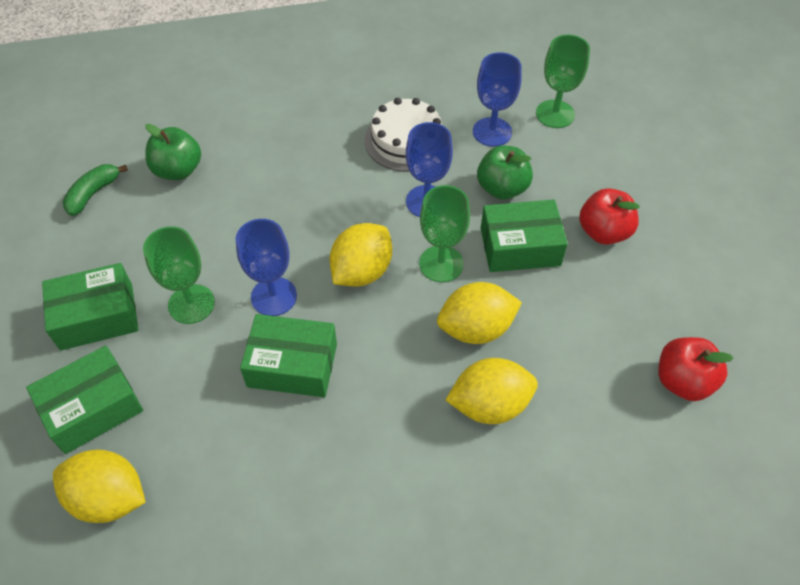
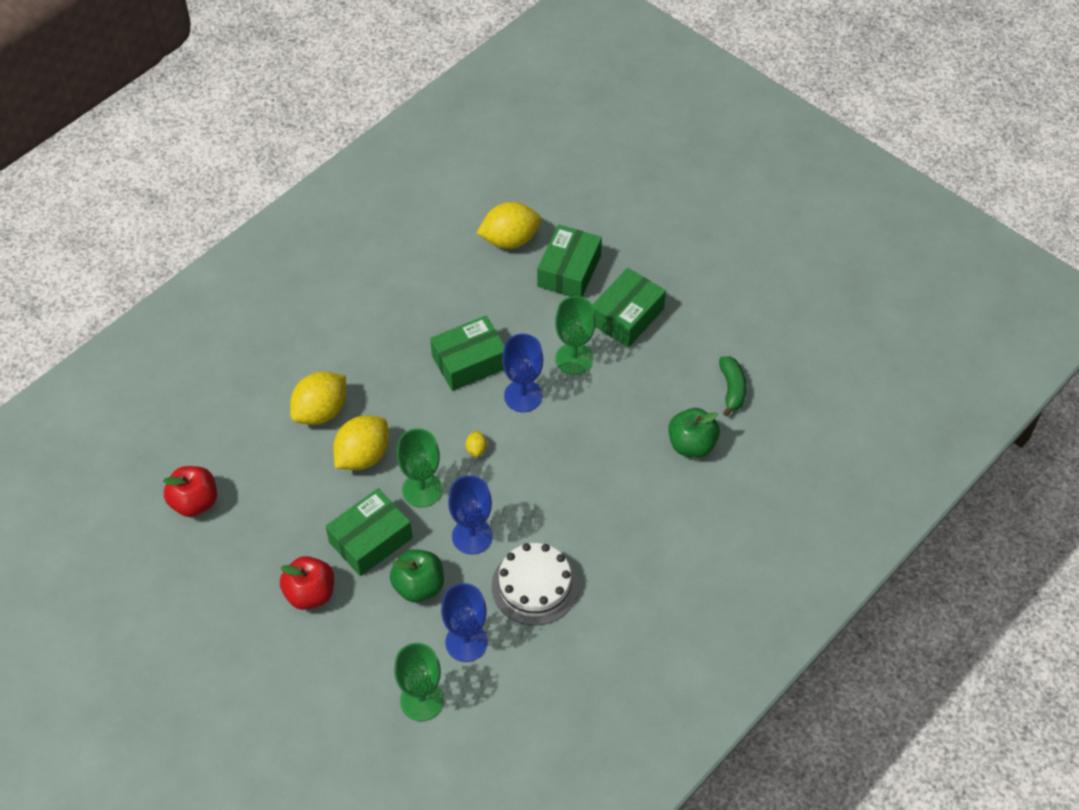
camera: 145 degrees right, 0 degrees up
(362, 271) = (476, 449): yellow lemon -> yellow lemon, size x0.43

